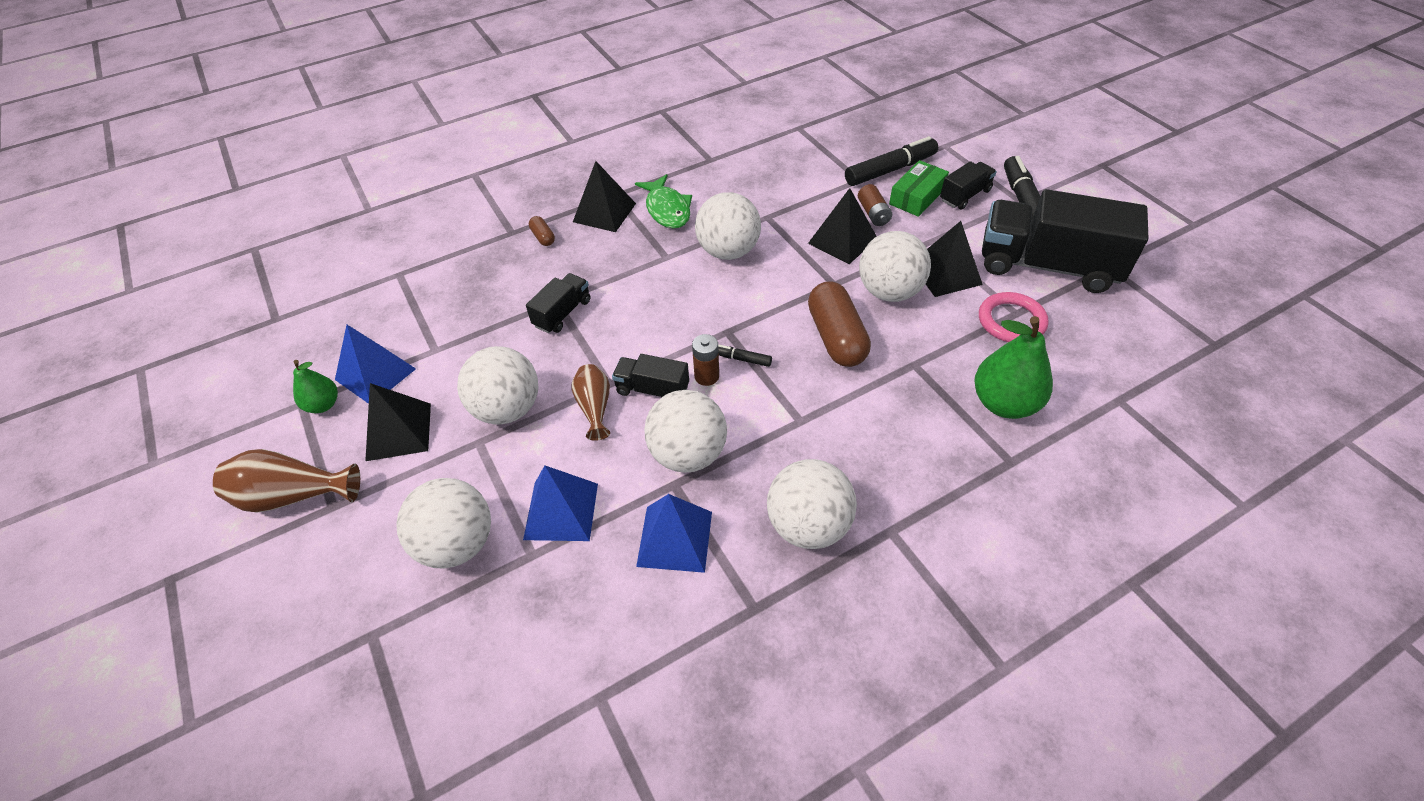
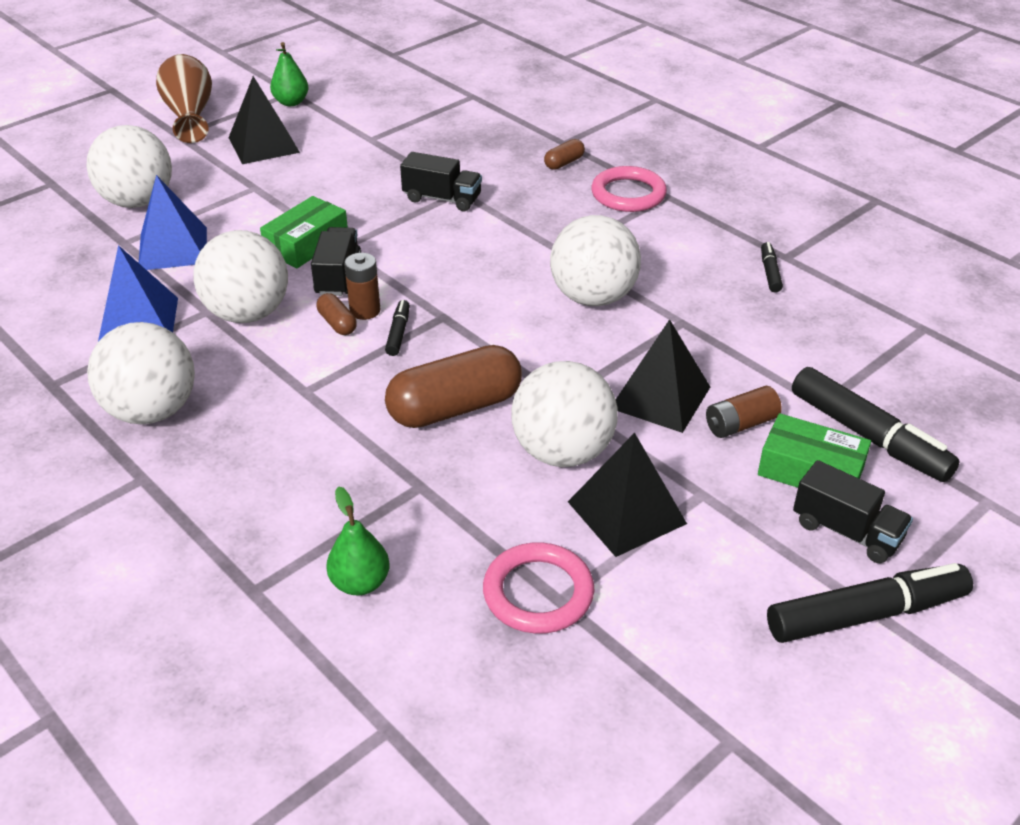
camera: 75 degrees right, 10 degrees down
(375, 374) = (332, 117): blue pyramid -> none
(507, 409) = (298, 194): white ball -> none
(594, 408) = (306, 244): brown vase -> green box
(604, 212) = (628, 194): black pyramid -> pink ring
(667, 209) = (657, 238): green fish -> none
(719, 395) = (337, 323): none -> brown capsule
(725, 170) = (770, 272): none -> black marker
(1004, 403) = (360, 583): green pear -> green pear, size x0.57
(1047, 266) = (695, 644): black truck -> none

